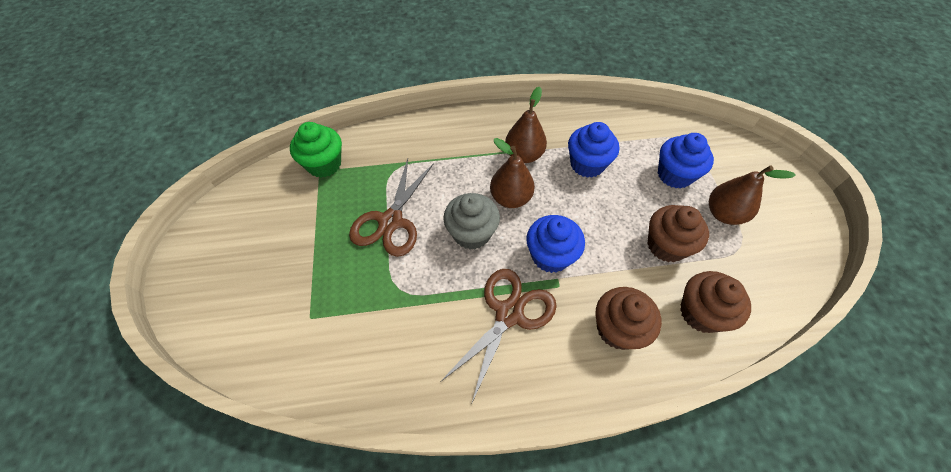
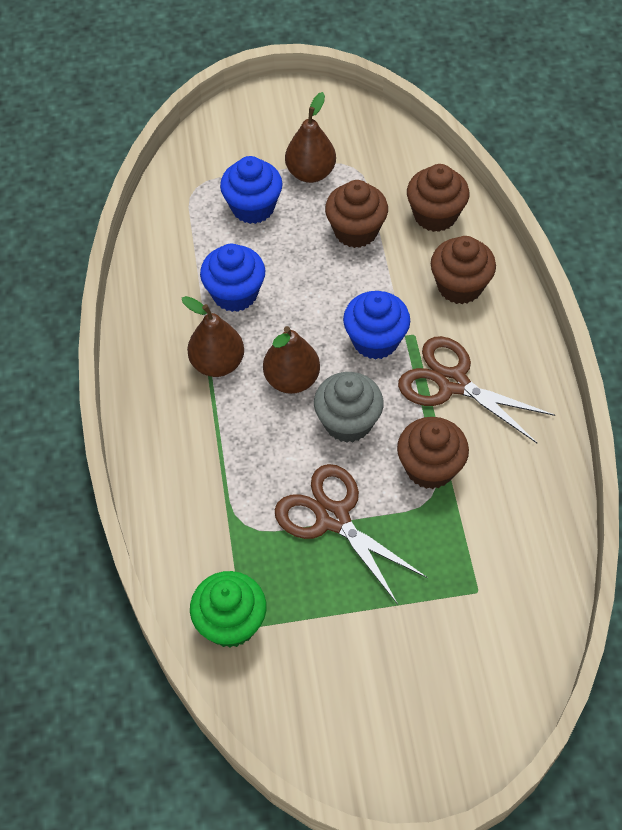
camera: 90 degrees left, 0 degrees up
(390, 221) = (333, 517): brown scissors -> brown scissors turned 150 degrees counterclockwise
(426, 290) = (430, 467): none -> brown cupcake

